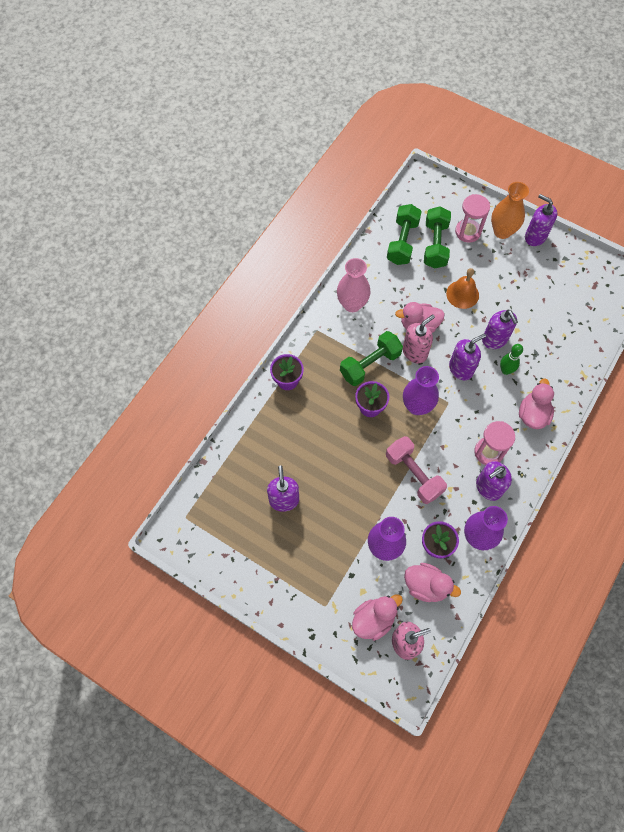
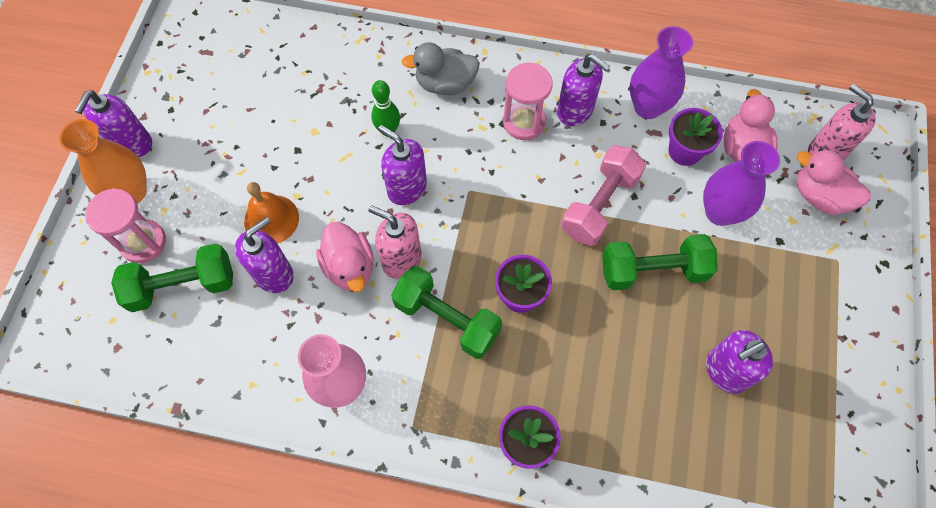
camera: 110 degrees left, 0 degrees up
(402, 242) = (188, 340): green dumbbell -> green dumbbell (653, 270)
(417, 406) = (492, 230): purple vase -> none
(494, 340) = (341, 156): purple soap dispenser -> purple soap dispenser (274, 274)
(532, 414) = (445, 84): pink duck -> grey duck

